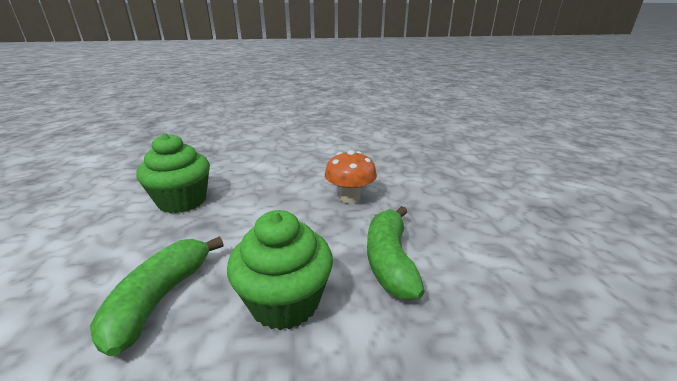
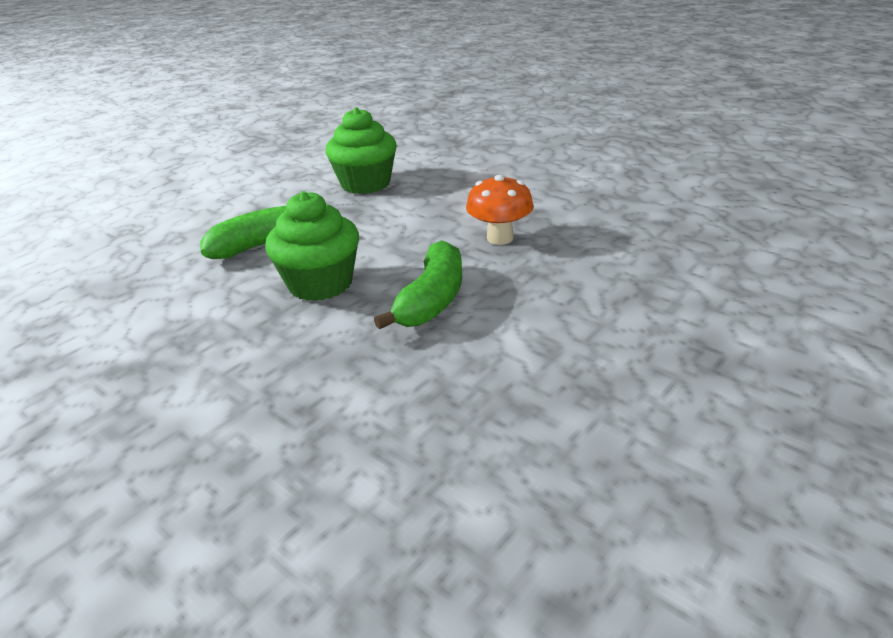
camera: 50 degrees right, 5 degrees up
(389, 260) = (432, 300): green banana -> green banana turned 150 degrees clockwise

